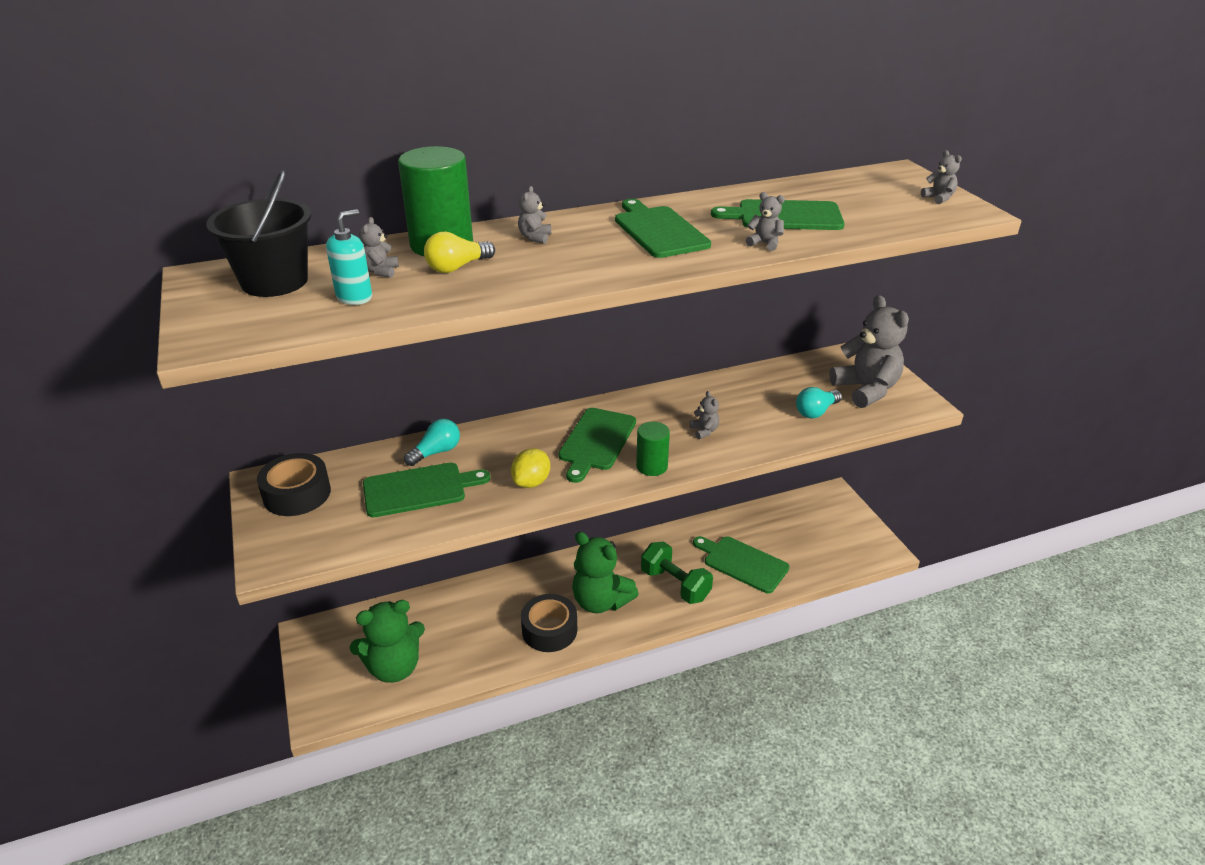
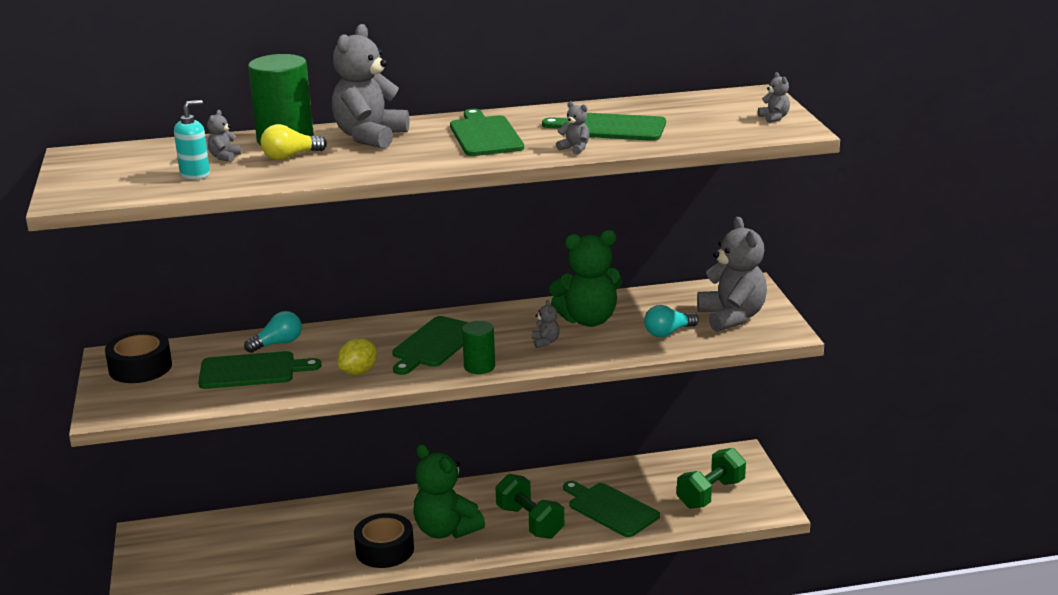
camera: 10 degrees right, 10 degrees down
(274, 281) = (134, 161): black bucket -> none
(394, 667) = (220, 567): green teddy bear -> green teddy bear (588, 320)
(535, 237) = (370, 137): grey teddy bear -> grey teddy bear, size x2.41
(824, 539) = (710, 494): none -> green dumbbell

